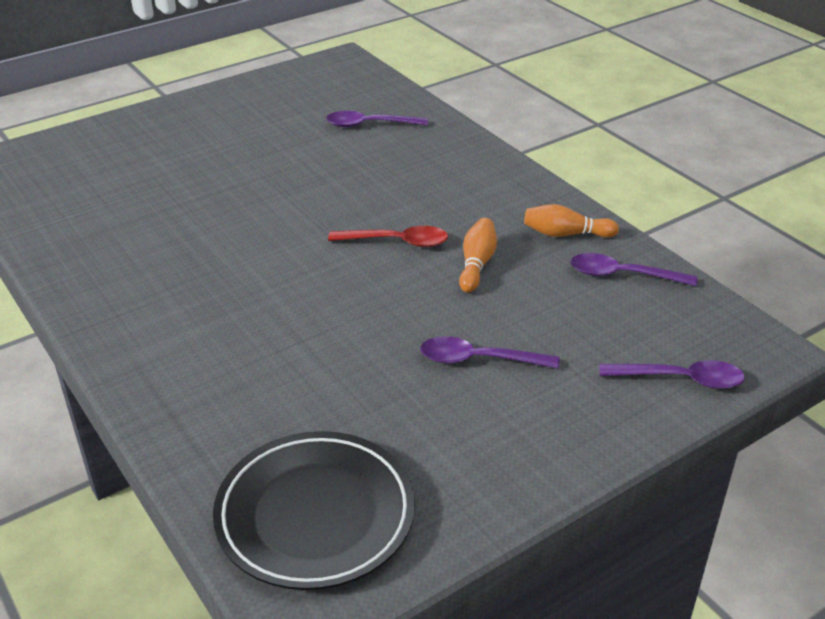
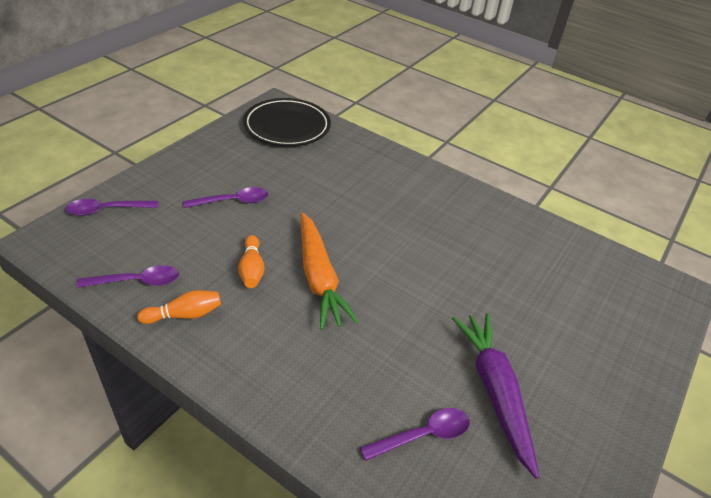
camera: 155 degrees right, 5 degrees up
(284, 134) = (494, 391): none -> purple carrot
(396, 242) = (319, 278): red spoon -> orange carrot

